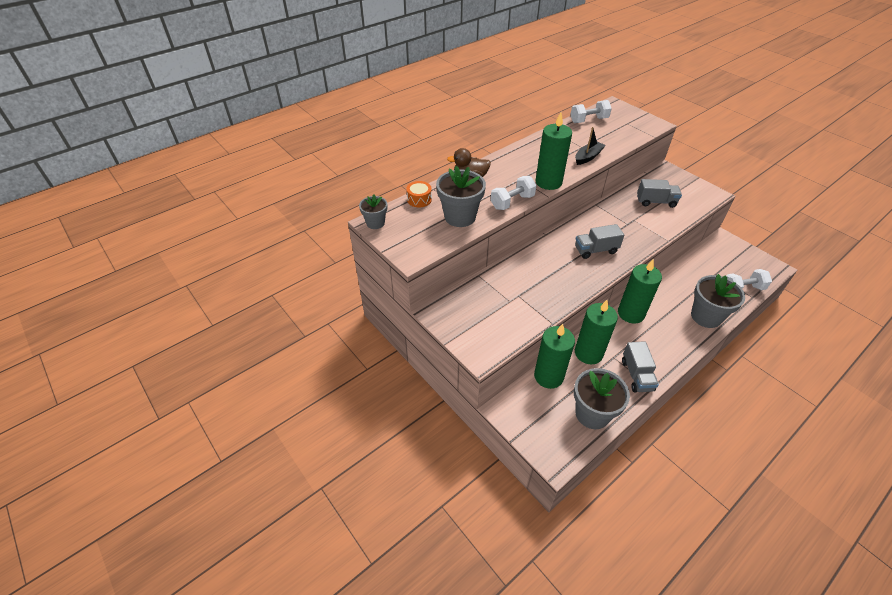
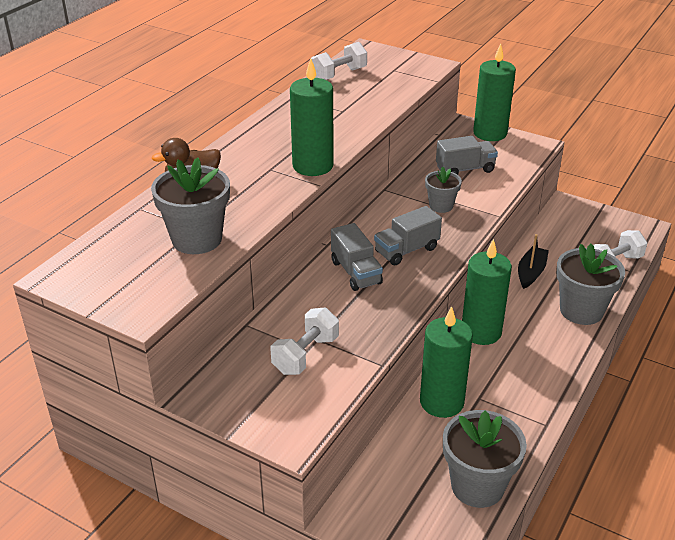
camera: 20 degrees left, 10 degrees down
(375, 223) = (62, 276): grey flower pot -> grey flower pot (441, 206)
(419, 199) = (122, 228): orange drum -> none
(512, 202) = (269, 203): white dumbbell -> white dumbbell (305, 355)
(548, 376) = (396, 451): green candle -> green candle (490, 133)
(588, 157) = (356, 122): black boat -> black boat (531, 272)
(636, 375) = (519, 414): grey truck -> grey truck (356, 272)

